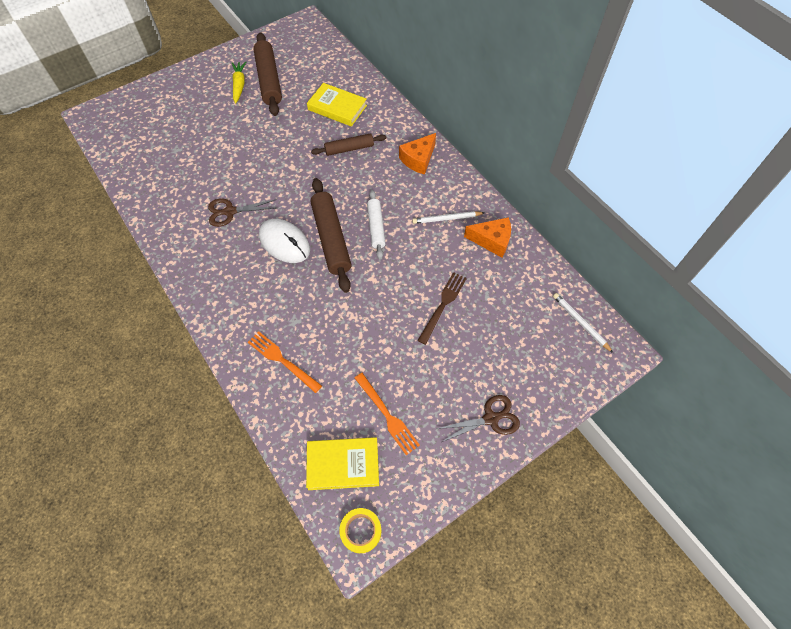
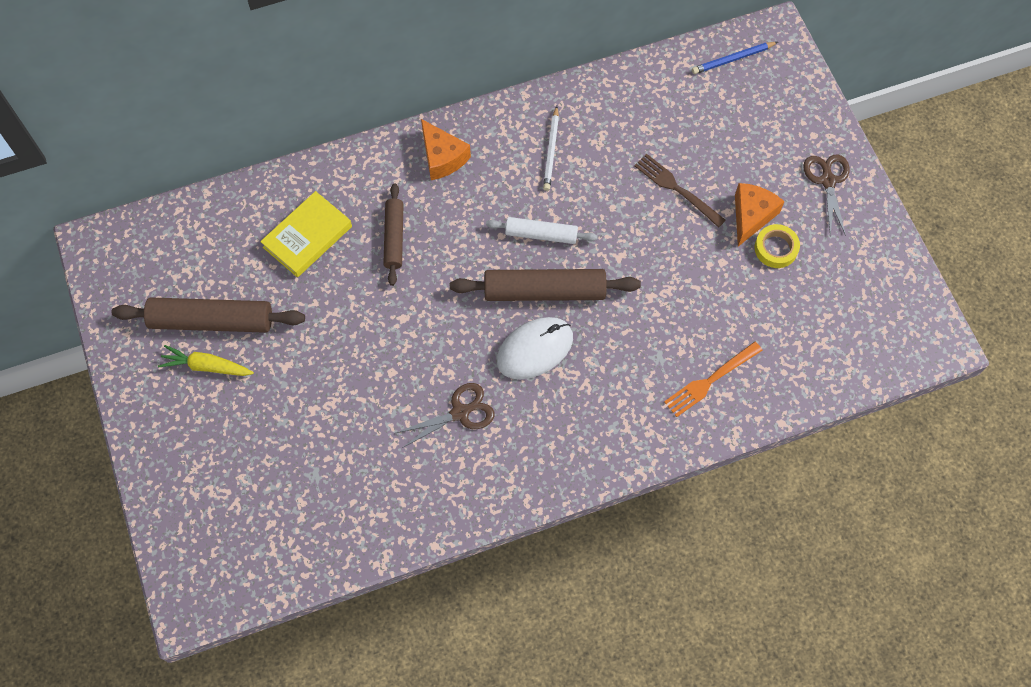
camera: 75 degrees left, 5 degrees up
(229, 212) = (460, 412): brown scissors -> brown scissors turned 120 degrees counterclockwise
(343, 464) = (852, 338): yellow book -> none
(360, 531) = (926, 336): yellow tape -> yellow tape (776, 248)
(387, 415) = (804, 281): orange fork -> none
(492, 241) = (599, 111): orange cheese -> orange cheese (751, 216)
(580, 322) = (733, 59): white pencil -> blue pencil

